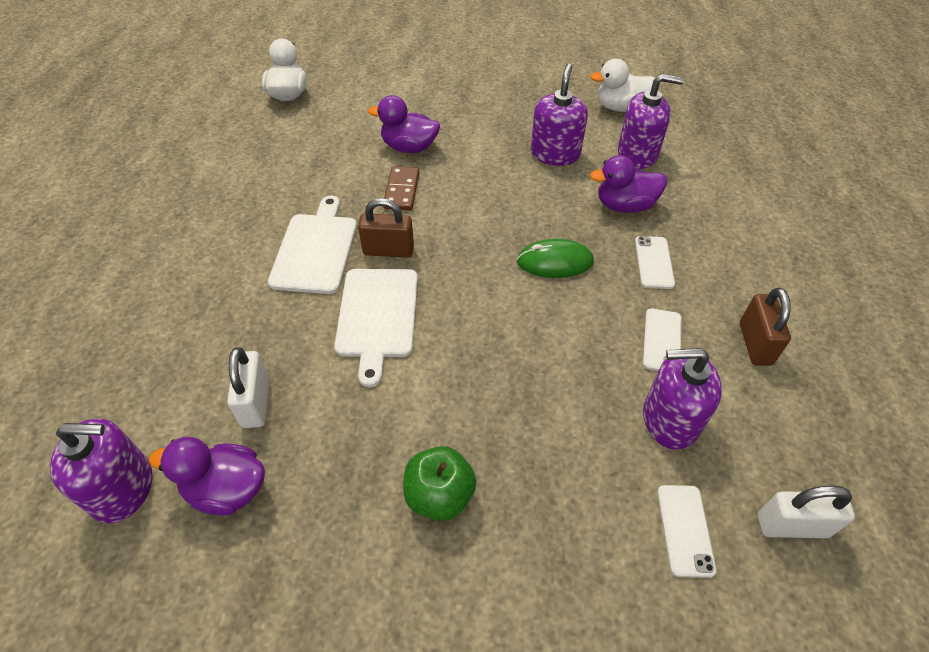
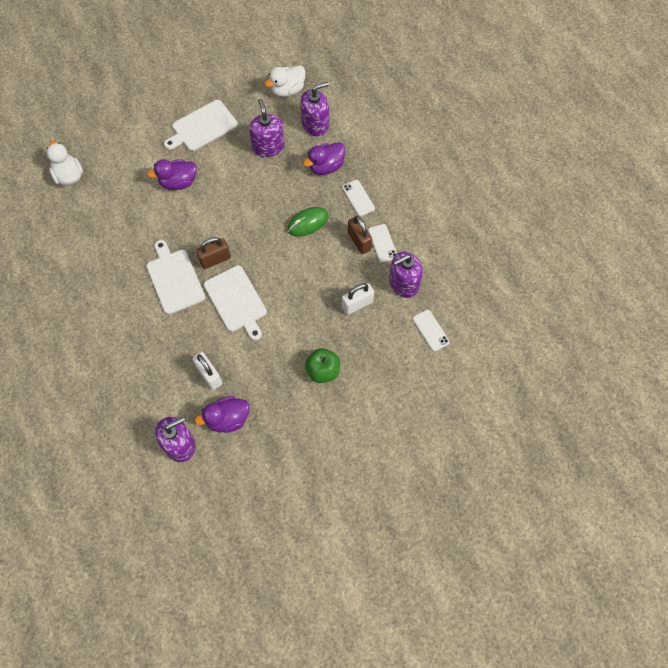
camera: 30 degrees left, 15 degrees up
(401, 190) = (195, 216): brown domino -> none
(483, 105) = (202, 127): none -> white cutting board
(755, 344) = (425, 223): brown padlock -> brown padlock (359, 241)
(792, 525) = (471, 306): white padlock -> white padlock (357, 304)

